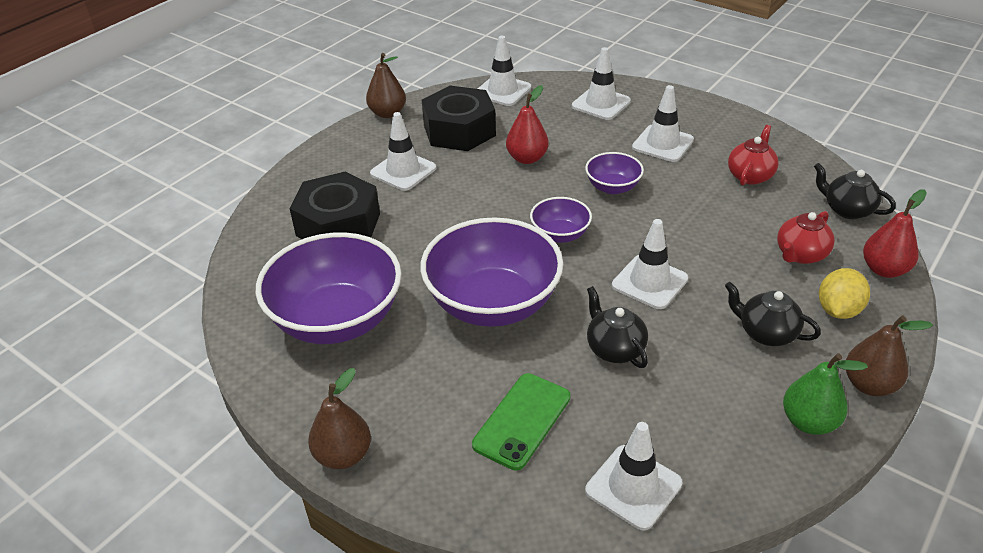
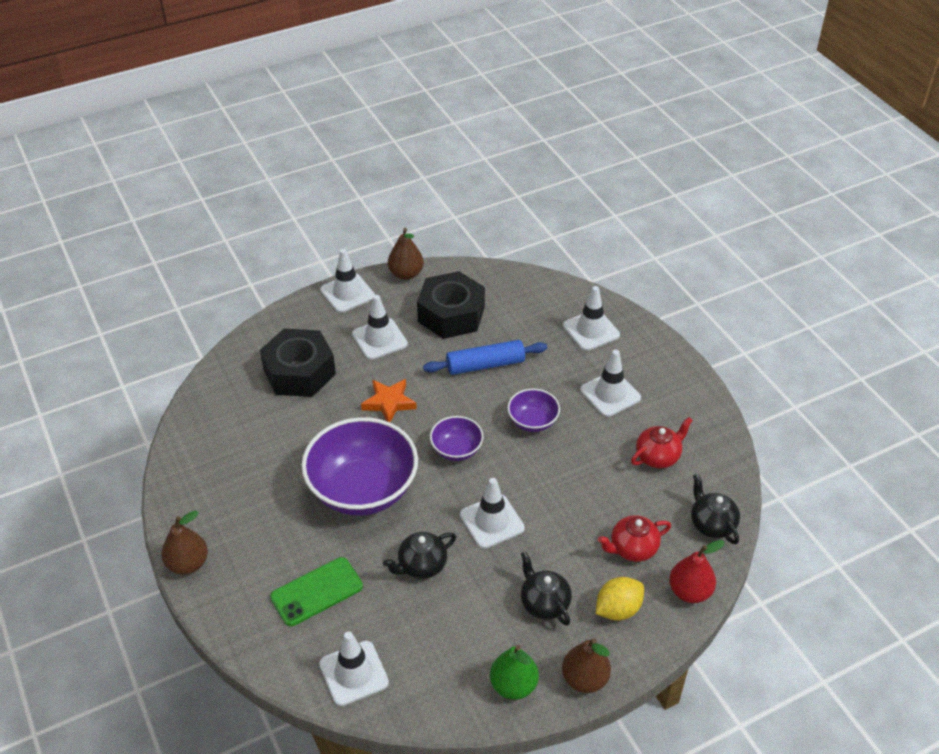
camera: 25 degrees right, 5 degrees up
(337, 320) = (247, 456): purple bowl -> none
(457, 219) = (389, 403): none -> orange star
(502, 91) = (517, 284): white traffic cone -> white traffic cone (347, 293)
(527, 158) = (485, 365): red pear -> blue rolling pin
(614, 349) = (421, 565): black teapot -> black teapot turned 120 degrees counterclockwise

